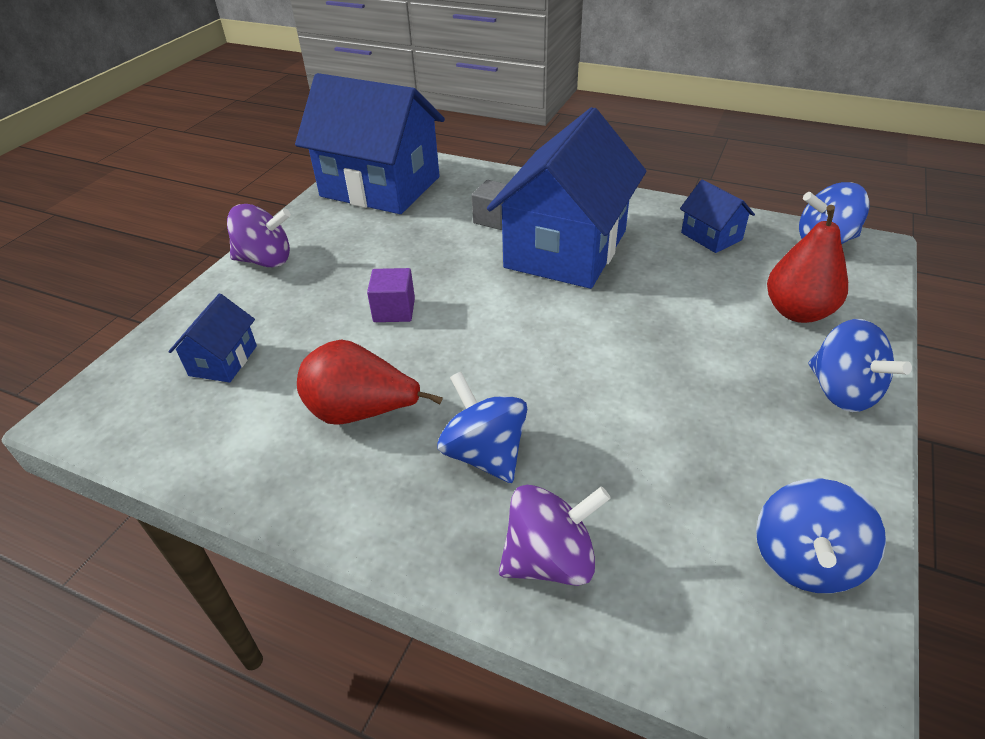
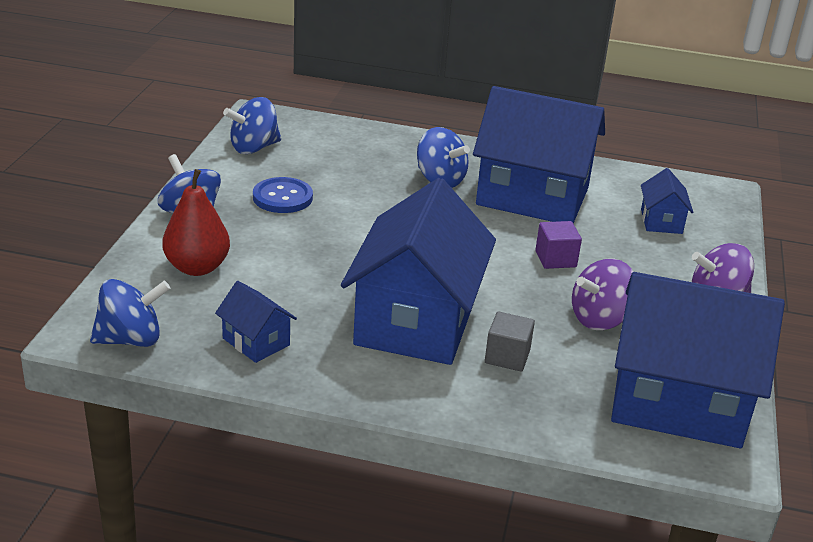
camera: 165 degrees right, 10 degrees down
(362, 412) = (532, 196): red pear -> blue house
(550, 559) = (389, 145): purple spinning top -> purple spinning top (600, 319)
(724, 423) = (282, 197): none -> blue button
(805, 560) = (254, 148): blue spinning top -> blue spinning top turned 135 degrees counterclockwise

